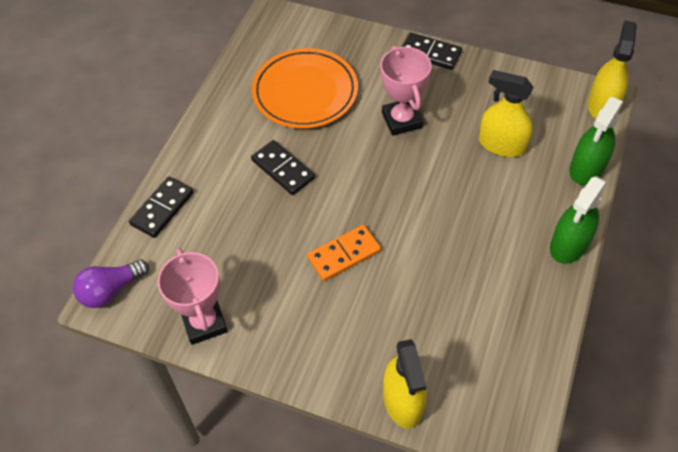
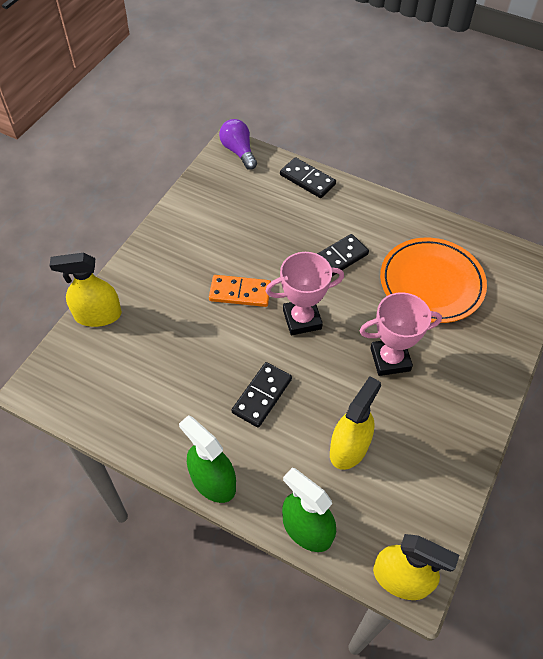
camera: 95 degrees right, 0 degrees up
(204, 322) = (198, 201): pink trophy -> pink trophy (302, 319)
(344, 254) = (240, 293): orange domino -> orange domino turned 60 degrees counterclockwise
(430, 53) = (488, 403): black domino -> black domino (262, 396)

